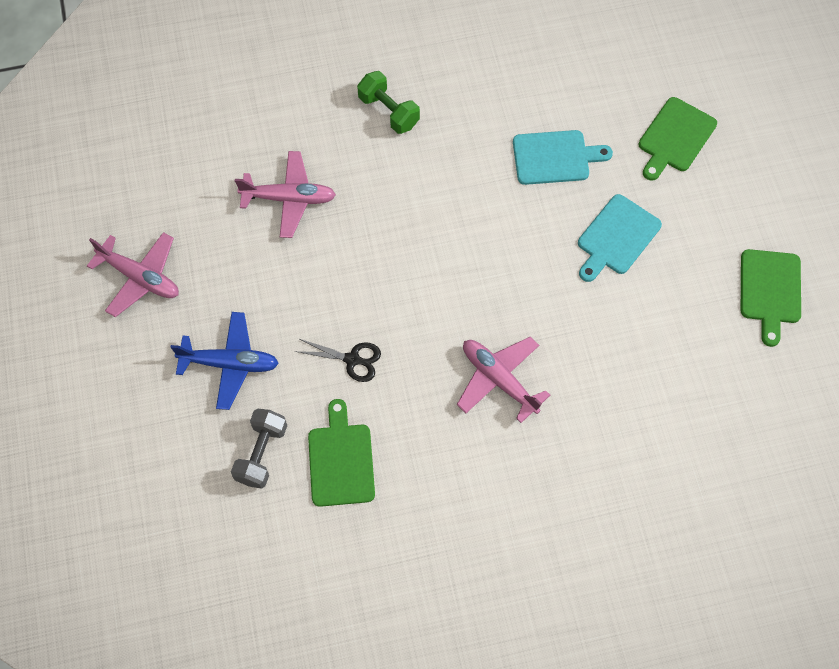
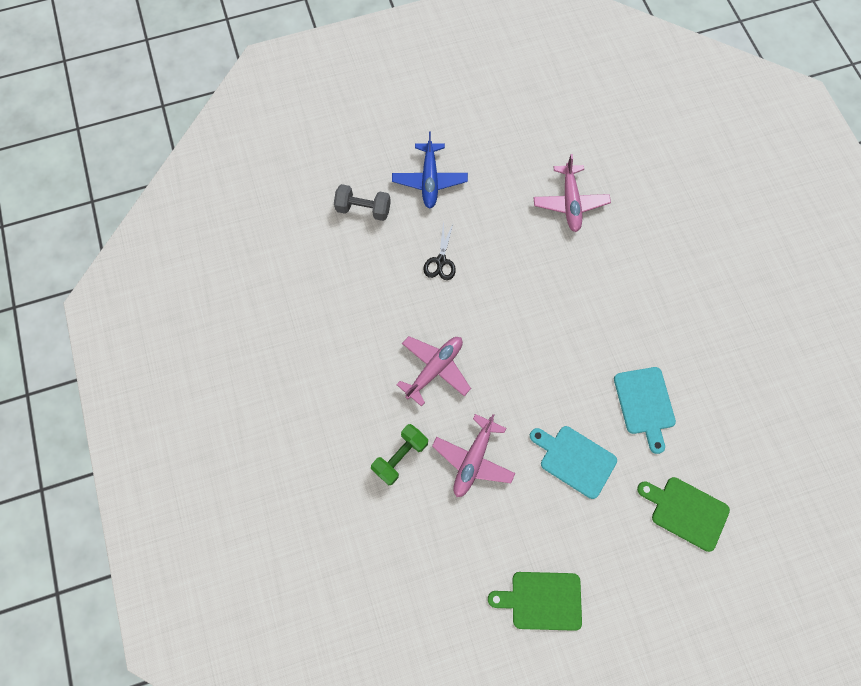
camera: 85 degrees right, 5 degrees up
(140, 277) = (490, 114): pink plane -> pink plane (473, 459)
(341, 460) = (361, 261): green cutting board -> none
(389, 111) = (663, 267): green dumbbell -> green dumbbell (400, 456)

